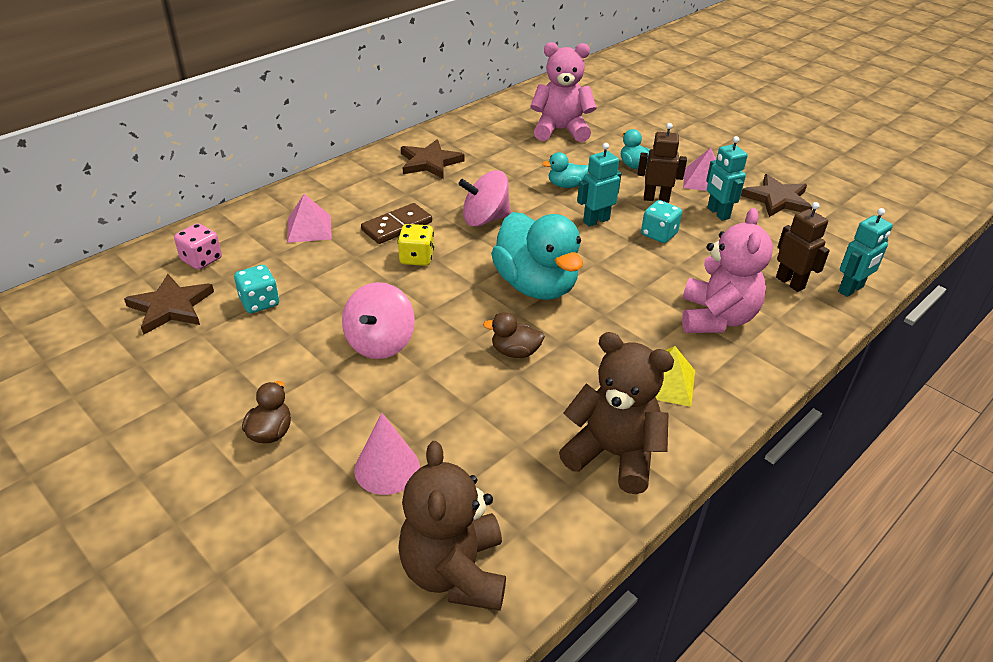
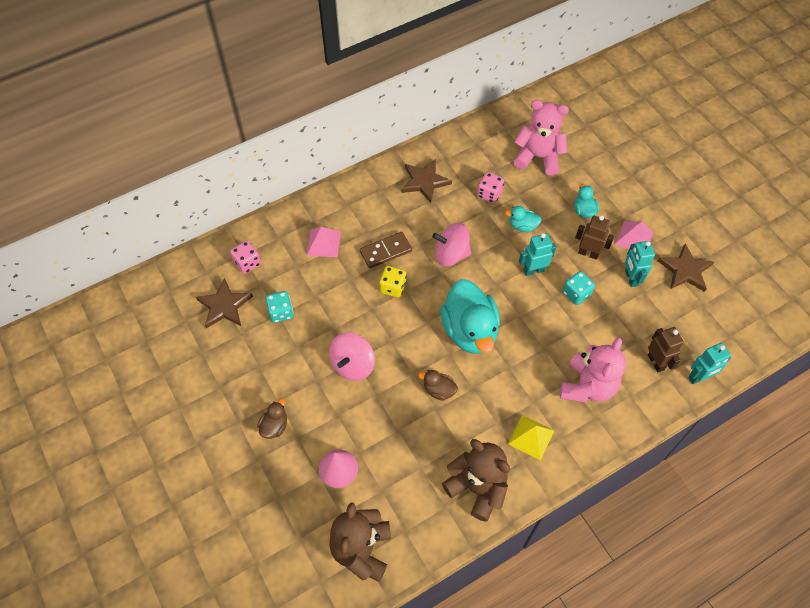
camera: 15 degrees right, 20 degrees up
(514, 164) = (489, 194): none -> pink dice

